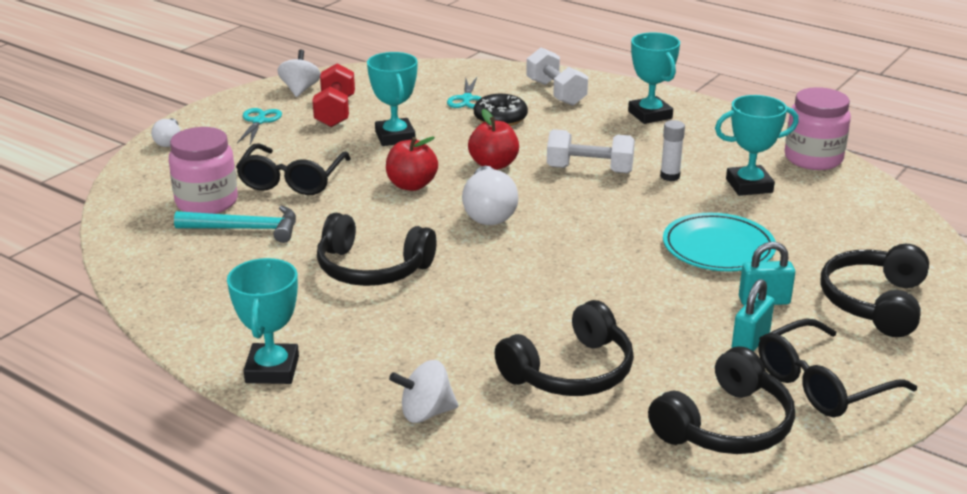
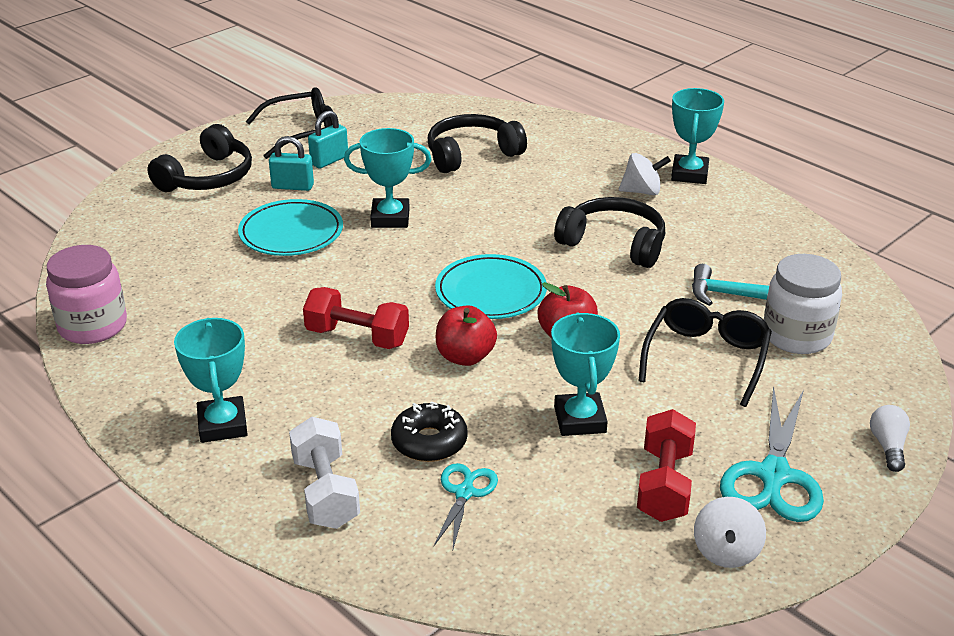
camera: 170 degrees left, 5 degrees up
(207, 202) = (796, 336): pink jar -> white jar
(259, 121) = (773, 475): turquoise scissors -> turquoise scissors, size x1.75
(425, 413) = (579, 141): white spinning top -> white spinning top (642, 191)
(488, 212) = (491, 292): white light bulb -> turquoise plate
(589, 170) = (357, 337): white dumbbell -> red dumbbell
(670, 176) = (274, 318): white glue stick -> none
(726, 425) = (386, 118): black headphones -> none
(749, 186) = (200, 297): turquoise trophy -> turquoise trophy (390, 218)

